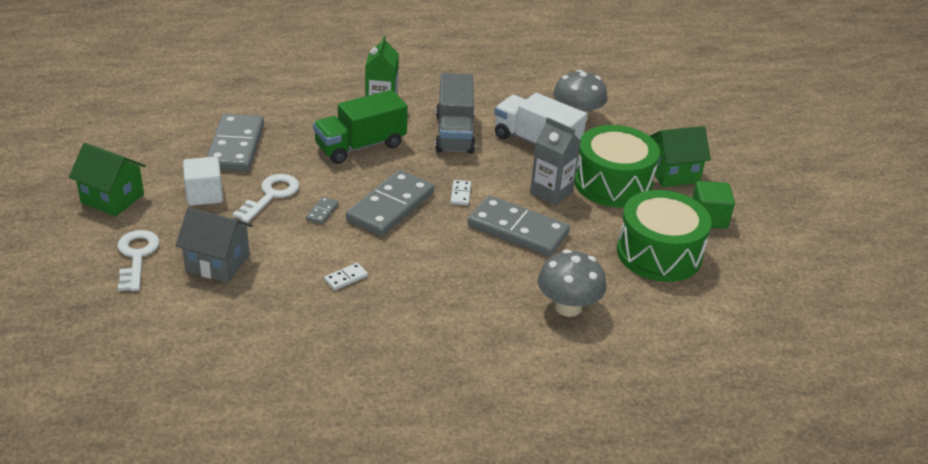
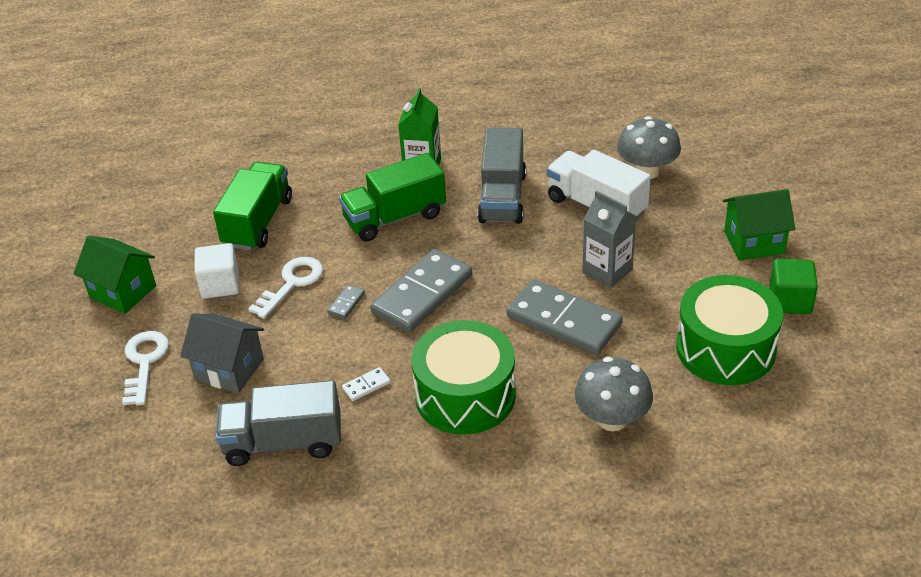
camera: 10 degrees right, 5 degrees up
(236, 146) = (258, 222): grey domino -> green truck
(273, 323) = (283, 443): none -> grey truck
(460, 194) = (502, 276): white domino -> none
(613, 183) = (680, 257): green drum -> green drum (465, 395)

